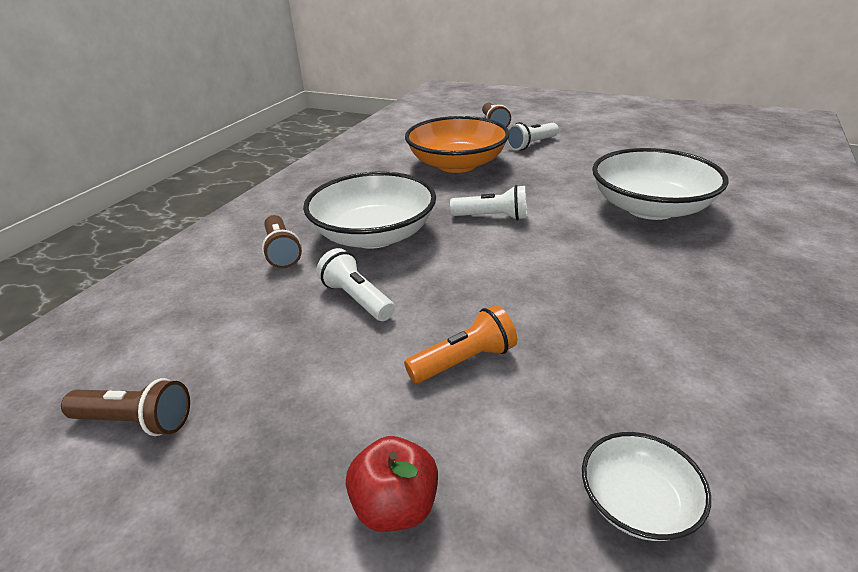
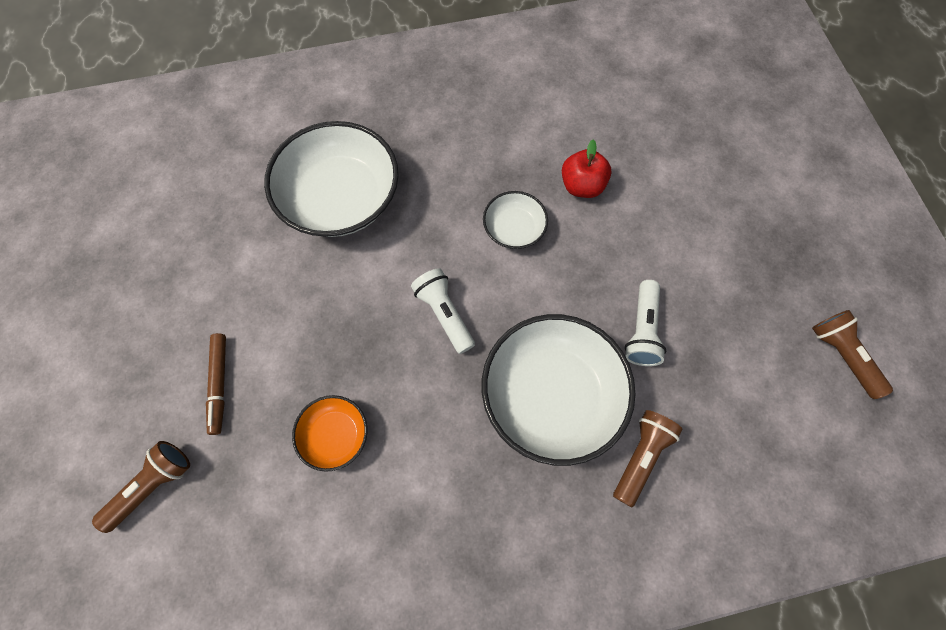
camera: 130 degrees left, 35 degrees up
(395, 506) = (748, 189): red apple -> red apple (582, 186)
(457, 164) = (335, 435): orange bowl -> orange bowl, size x0.50
(464, 361) = (639, 220): orange flashlight -> none
(531, 144) = (219, 384): white flashlight -> brown marker
(637, 502) = (658, 107): white bowl -> white bowl (514, 229)

